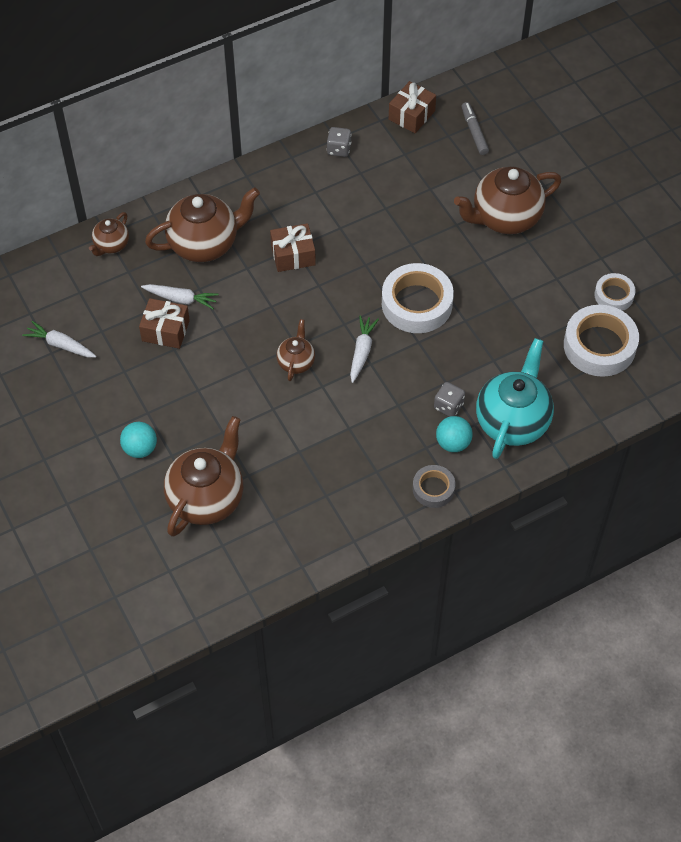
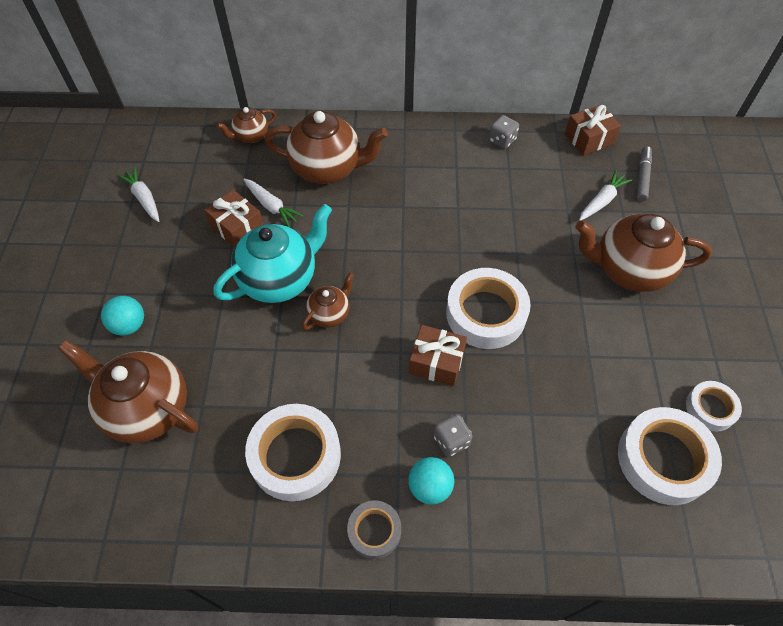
camera: 30 degrees right, 0 degrees up
(207, 498) = (146, 408): brown teapot -> brown teapot turned 120 degrees counterclockwise
(293, 255) = (397, 213): brown gift -> brown gift (436, 362)
(344, 471) = (295, 455): none -> white tape
(362, 351) = (399, 335): white carrot -> white carrot (602, 201)
(512, 421) = (512, 497): turquoise teapot -> turquoise teapot (280, 279)

